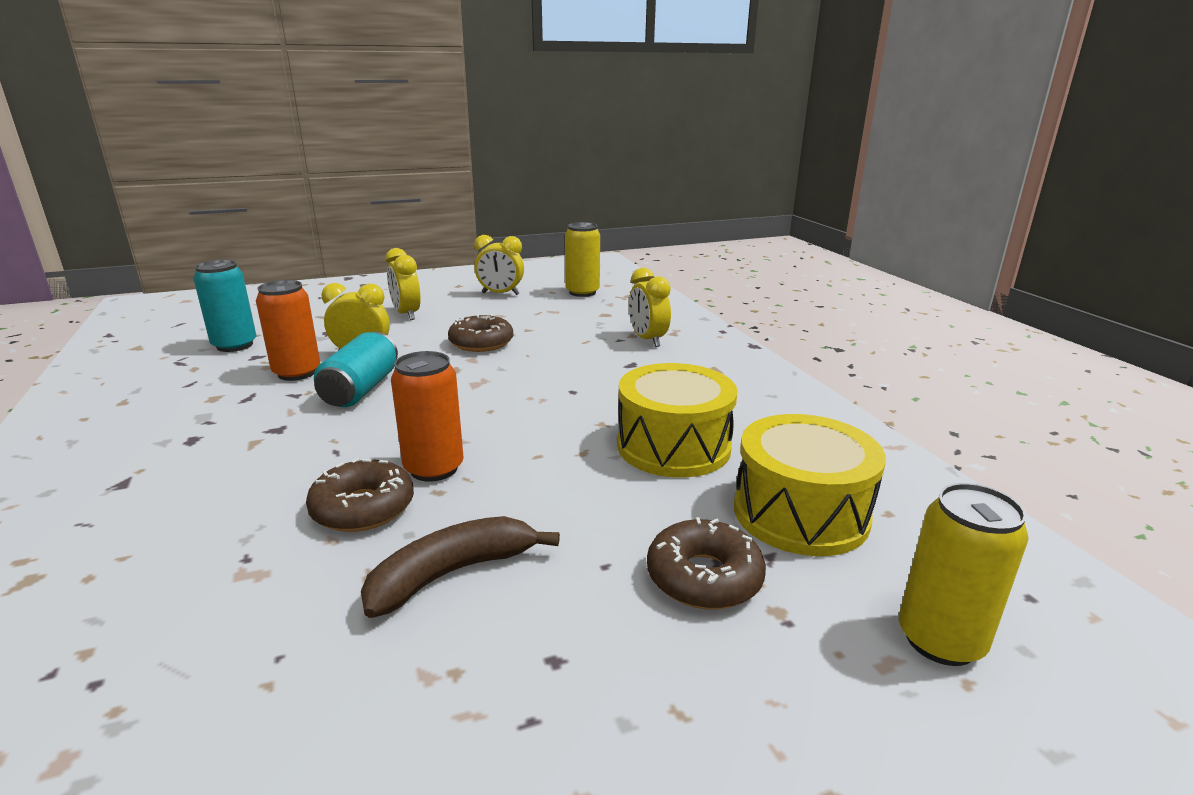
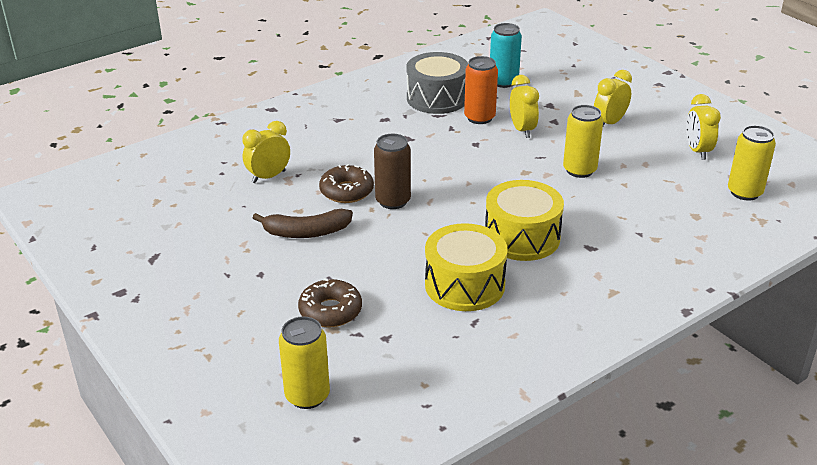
camera: 75 degrees right, 10 degrees up
(202, 391) = (437, 98): none -> grey drum
(361, 389) = (471, 147): turquoise can -> none
(434, 468) = (393, 201): orange can -> brown can
(452, 573) = (306, 232): brown banana -> brown banana turned 135 degrees clockwise
(481, 343) = (579, 170): brown donut -> yellow can
(647, 340) = (650, 248): yellow clock -> yellow clock (268, 177)
(800, 513) = (406, 345): yellow drum -> yellow drum (522, 237)

